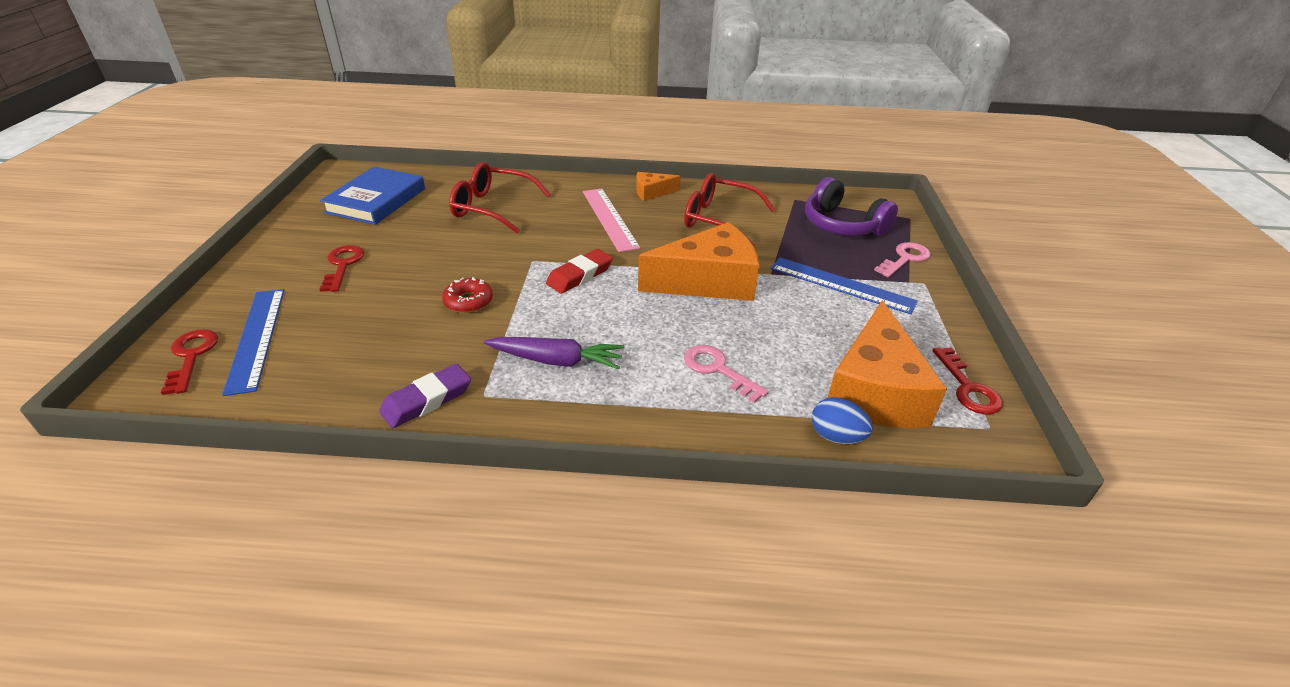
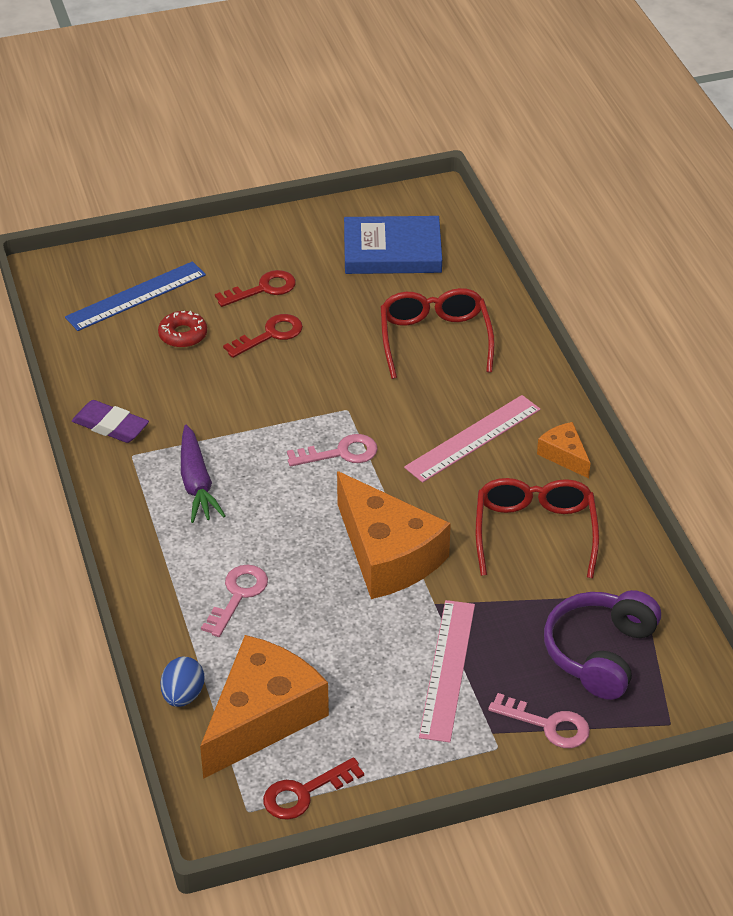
camera: 70 degrees right, 5 degrees up
(191, 356) = (98, 276): red key -> red key (270, 335)
(468, 301) = (253, 394): red donut -> red donut (183, 335)
(580, 275) = (341, 453): red eraser -> pink key
(841, 285) = (448, 669): blue ruler -> pink ruler
(874, 391) = (262, 717): orange cheese -> orange cheese turned 135 degrees clockwise

